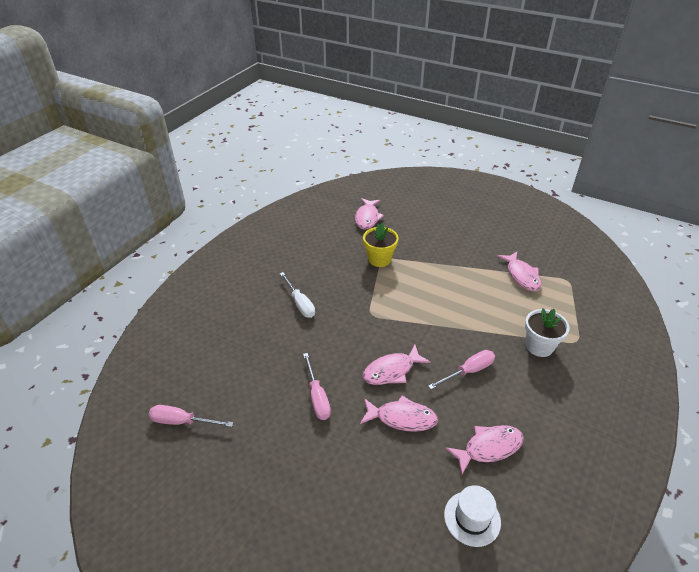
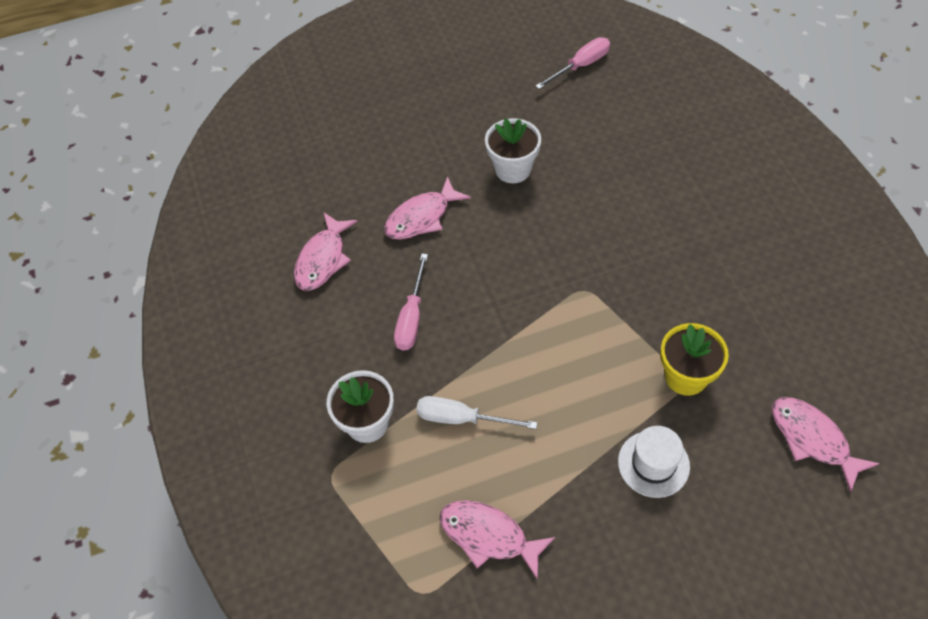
camera: 135 degrees right, 15 degrees up
(300, 303) = (668, 231): white screwdriver -> white screwdriver (461, 418)
(317, 397) = (513, 169): pink screwdriver -> white flower pot
(391, 371) = (483, 249): pink fish -> none
(472, 518) = (289, 197): white hat -> white hat (653, 464)

